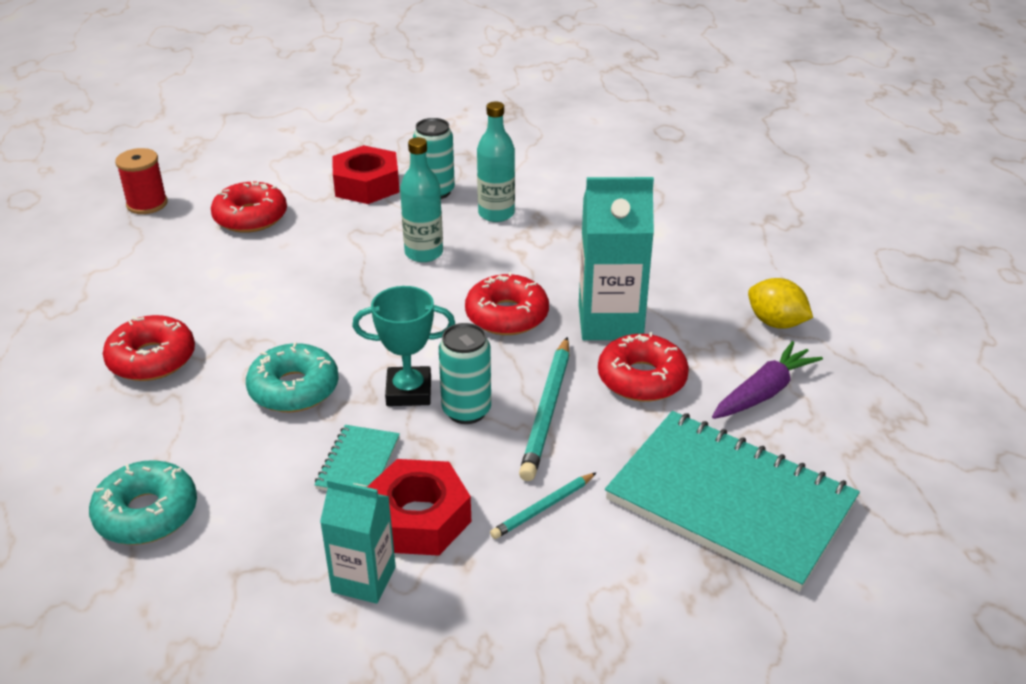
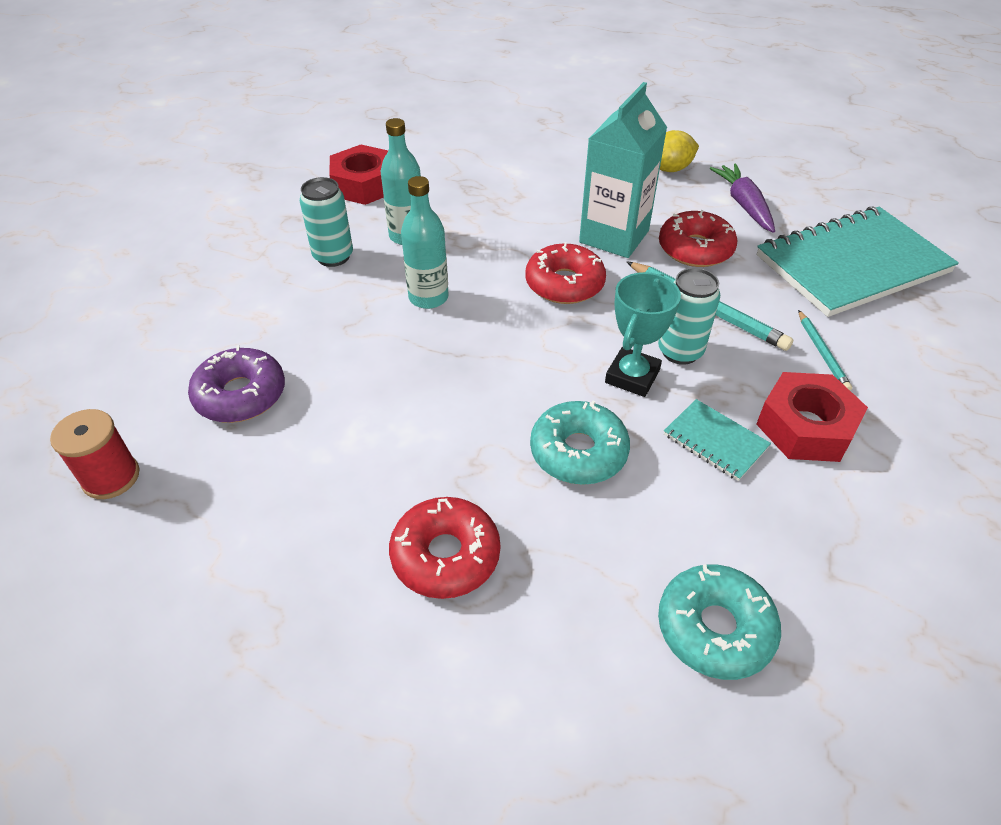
camera: 60 degrees left, 10 degrees up
(250, 217) = (241, 395): red donut -> purple donut
(363, 579) = (869, 486): turquoise carton -> none
(366, 185) = (272, 294): red nut -> red nut (364, 184)

